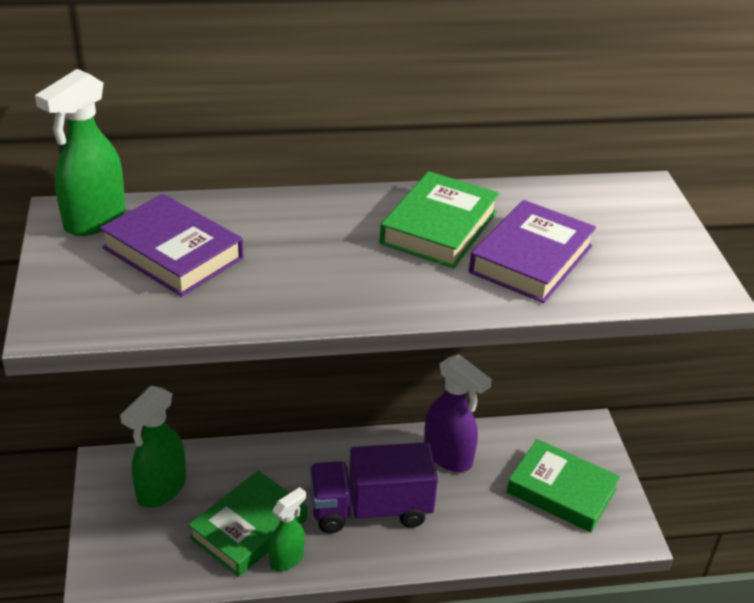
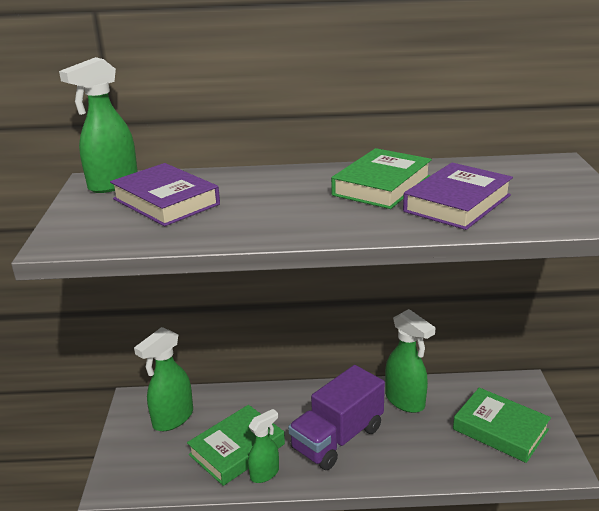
camera: 10 degrees right, 10 degrees down
(370, 509) = (337, 438): purple truck -> purple truck turned 45 degrees counterclockwise
(448, 456) = (405, 401): purple spray bottle -> green spray bottle

